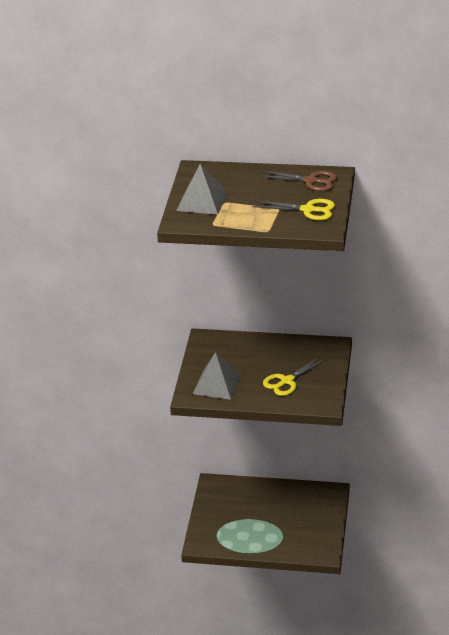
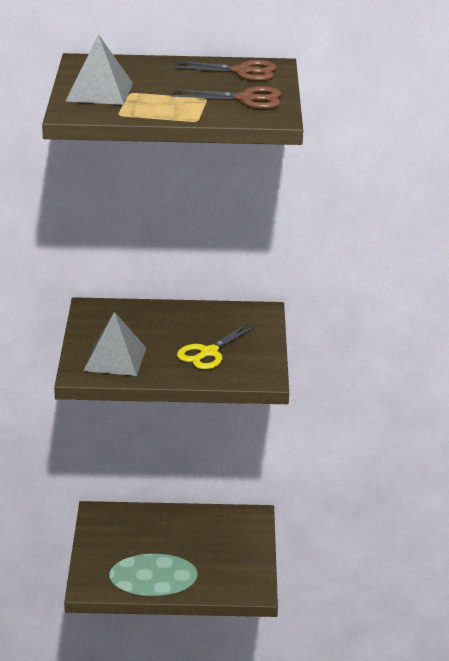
camera: 10 degrees left, 5 degrees down
(308, 210) = (246, 99): yellow scissors -> brown scissors

